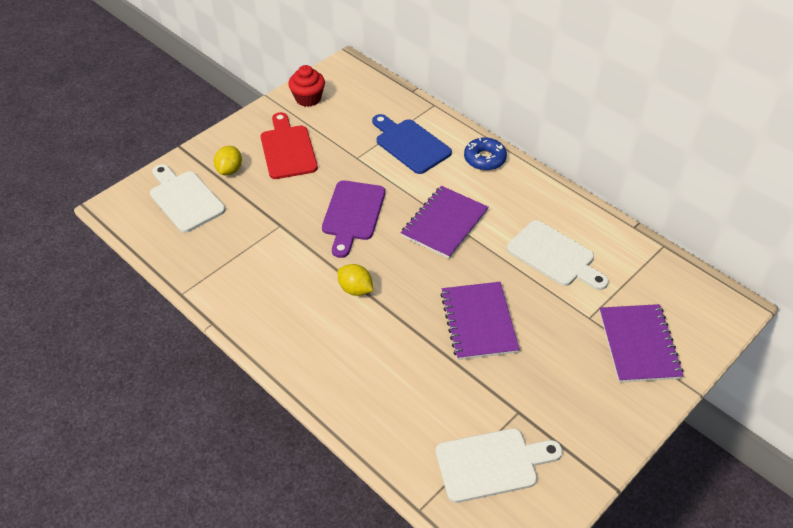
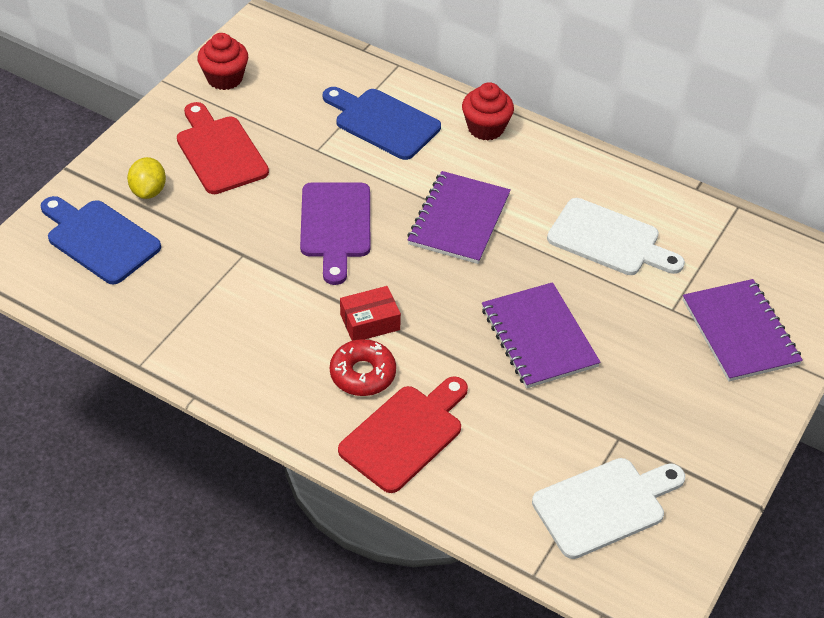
camera: 15 degrees left, 0 degrees up
(184, 199) = (99, 239): white cutting board -> blue cutting board
(338, 327) = (362, 374): none -> red donut
(355, 289) = (370, 322): yellow lemon -> red box
(355, 379) = (405, 434): none -> red cutting board
(484, 159) = (486, 128): blue donut -> red cupcake

